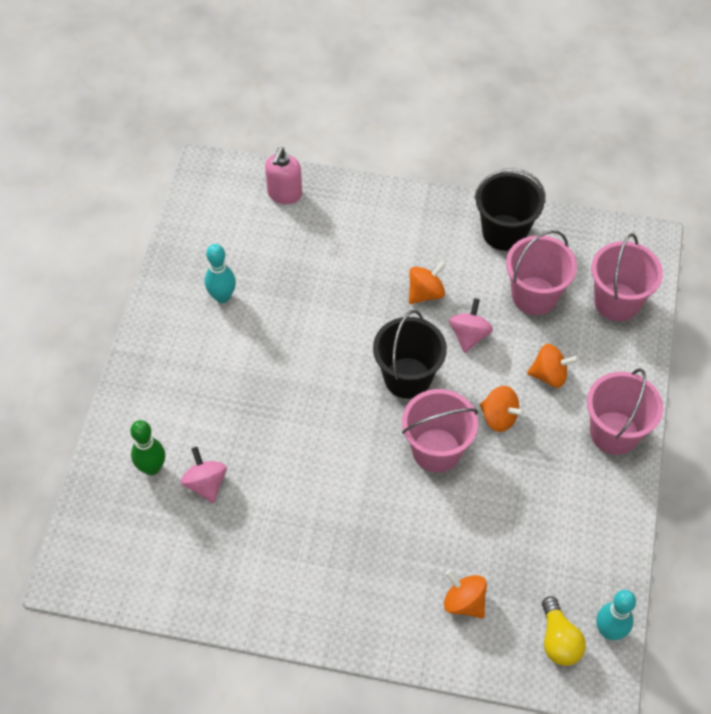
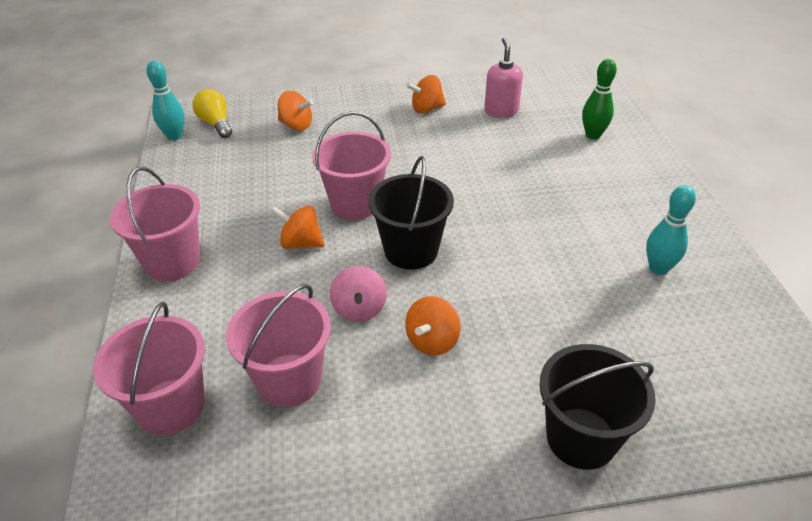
camera: 160 degrees right, 15 degrees down
(205, 484) = (542, 137): pink spinning top -> none
(284, 194) = (700, 416): pink soap dispenser -> pink soap dispenser (501, 111)
(504, 232) = (356, 462): black bucket -> black bucket (581, 438)
(549, 375) = (253, 295): orange spinning top -> orange spinning top (426, 109)

